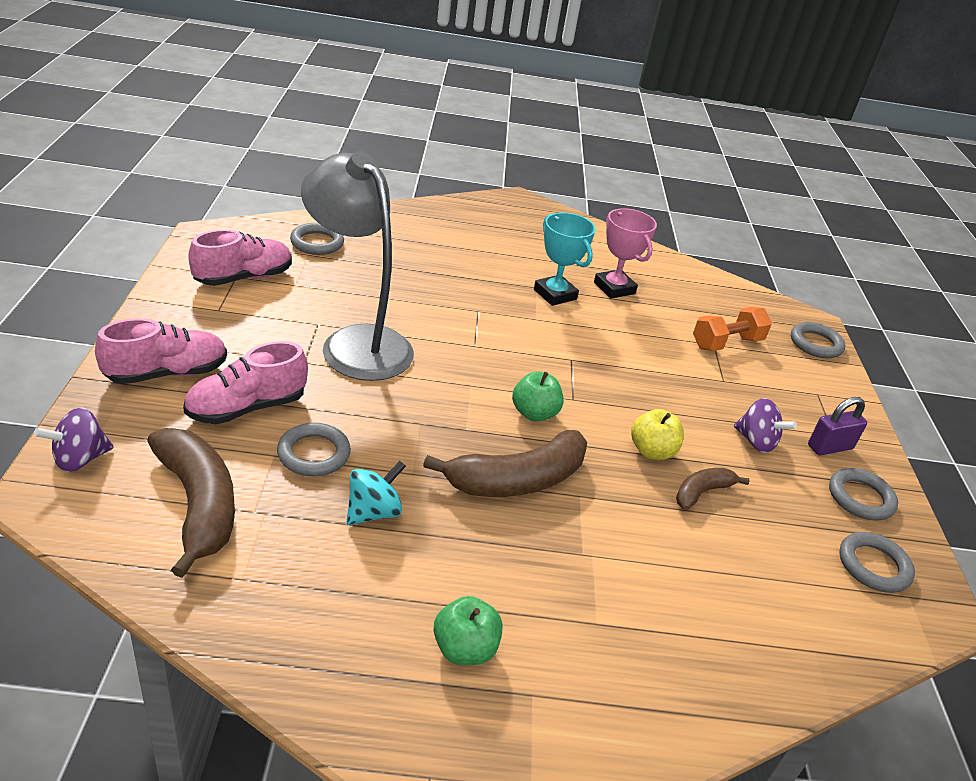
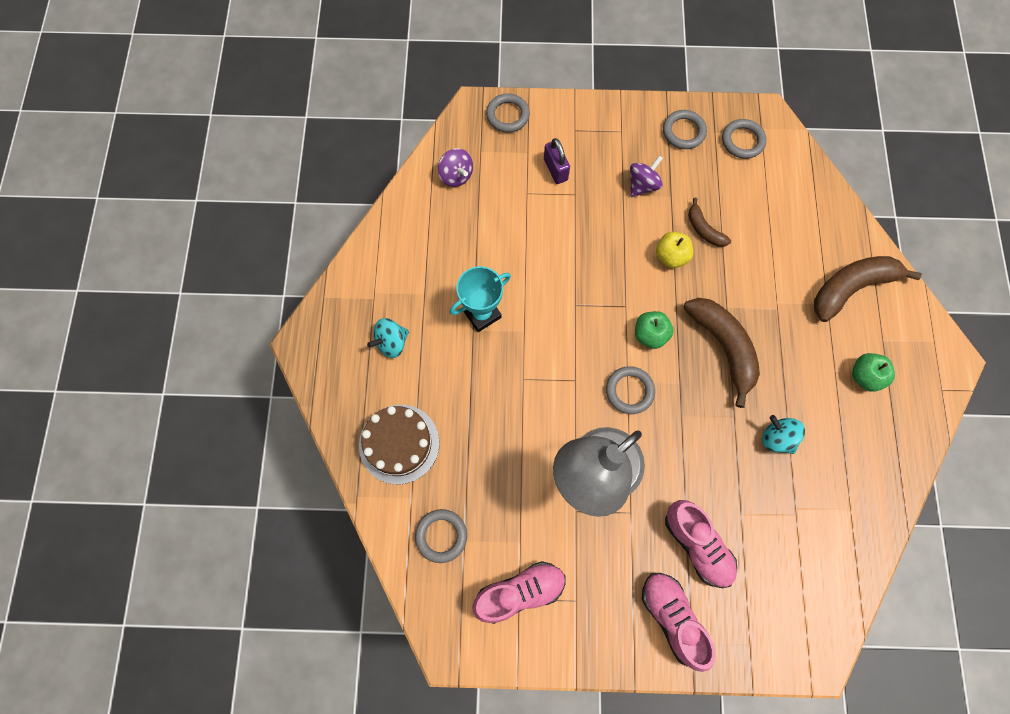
camera: 85 degrees left, 35 degrees up
(80, 459) = (780, 648): purple spinning top -> purple spinning top (456, 176)
(198, 504) = (800, 553): brown banana -> brown banana (851, 288)
(243, 277) = (520, 592): pink shoe -> pink shoe turned 105 degrees clockwise
(313, 454) = (733, 486): grey ring -> grey ring (629, 391)
(415, 232) = (399, 444): none -> brown cake
(520, 240) = (391, 343): none -> turquoise spinning top
(614, 288) = (459, 263): pink trophy -> none
(726, 343) = (523, 183): orange dumbbell -> none
(829, 447) = (636, 137): purple padlock -> purple padlock (555, 170)

